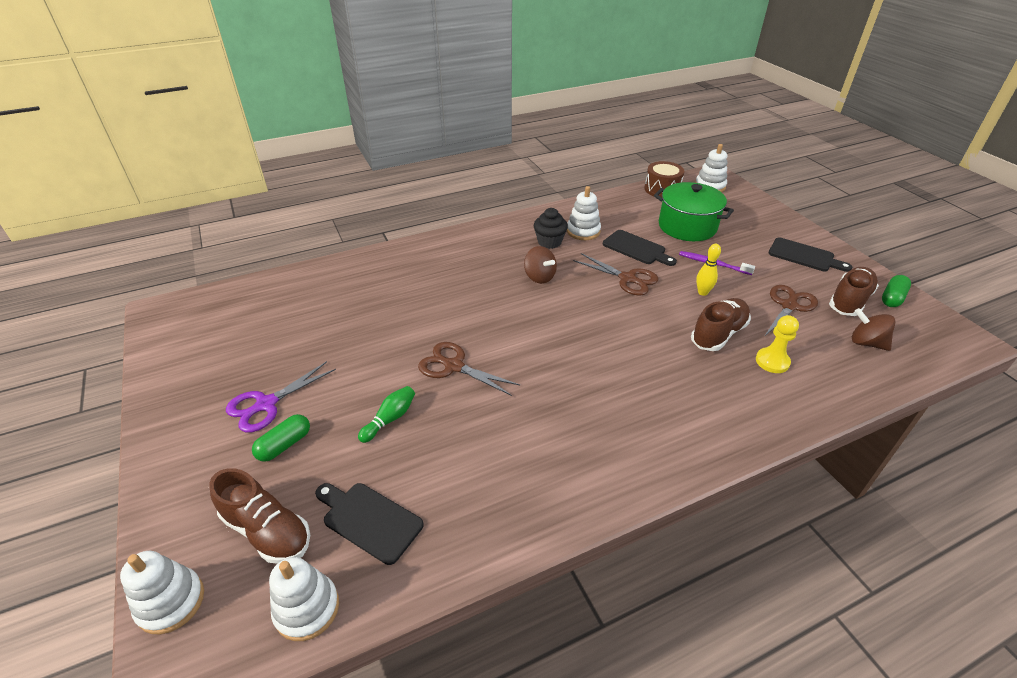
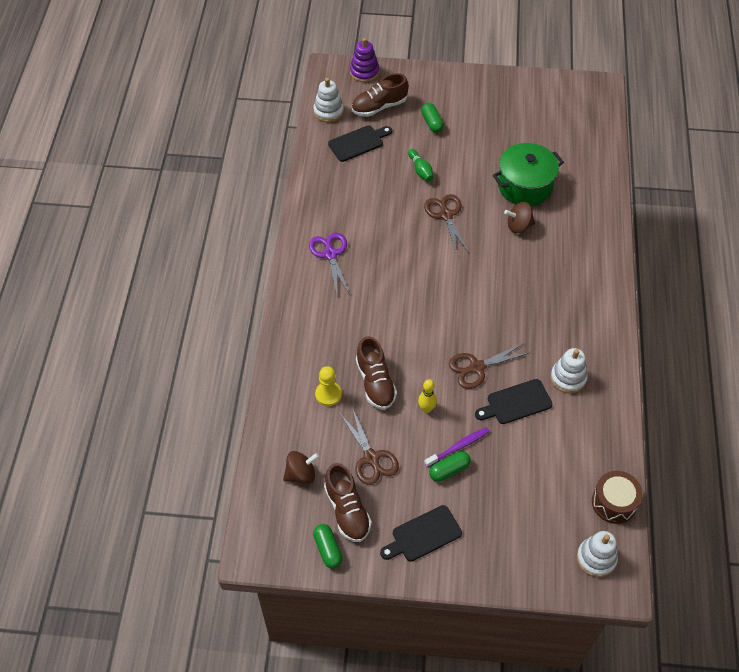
camera: 120 degrees right, 15 degrees up
(171, 602) = (364, 72): white stacking toy -> purple stacking toy
(266, 404) = (470, 121): purple scissors -> purple scissors (330, 254)
(453, 366) = (446, 215): brown scissors -> brown scissors turned 75 degrees counterclockwise
(539, 277) = (515, 308): brown spinning top -> brown spinning top (518, 226)
(549, 242) = (564, 342): black cupcake -> none
(687, 226) = (528, 472): green pot -> green pot (525, 186)
(738, 261) = (449, 470): none -> green capsule

